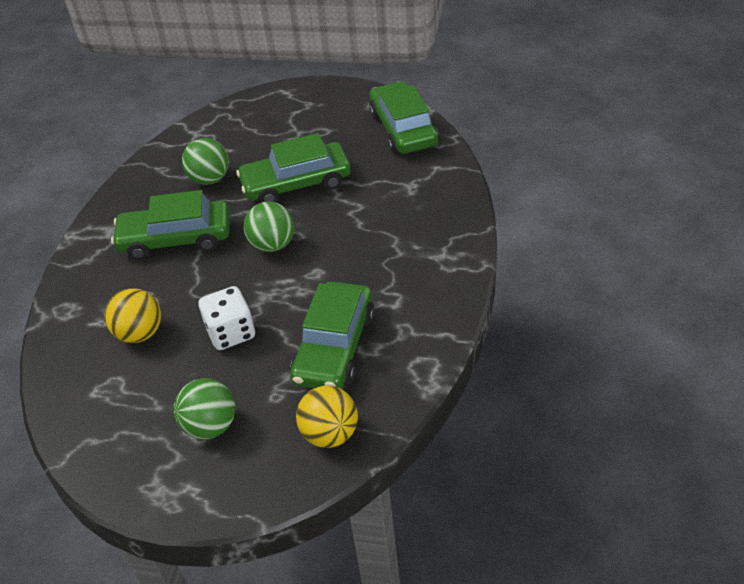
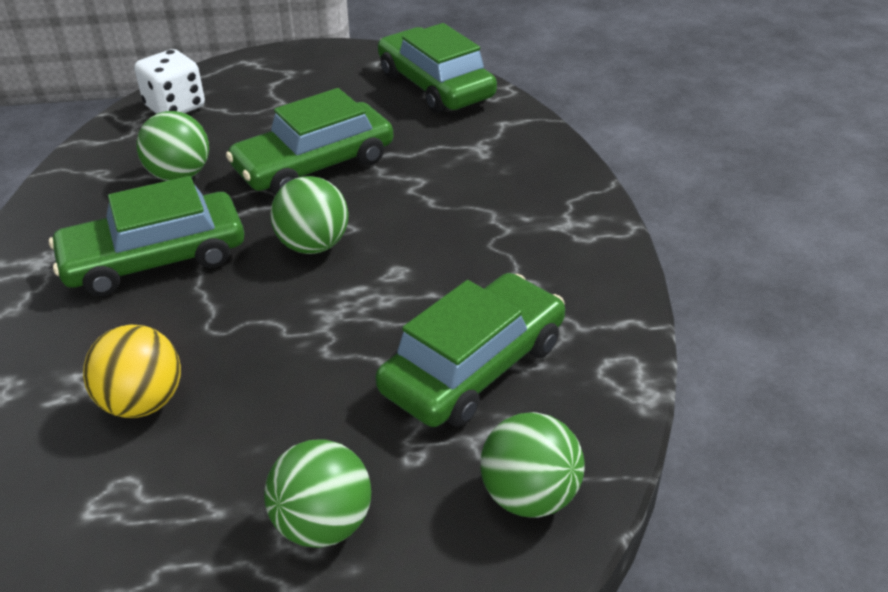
camera: 20 degrees left, 5 degrees down
(231, 333) = (299, 375): white dice -> white dice (175, 107)
(330, 434) = (529, 496): yellow ball -> green ball
(334, 347) = (473, 367): green car -> green car turned 135 degrees counterclockwise

